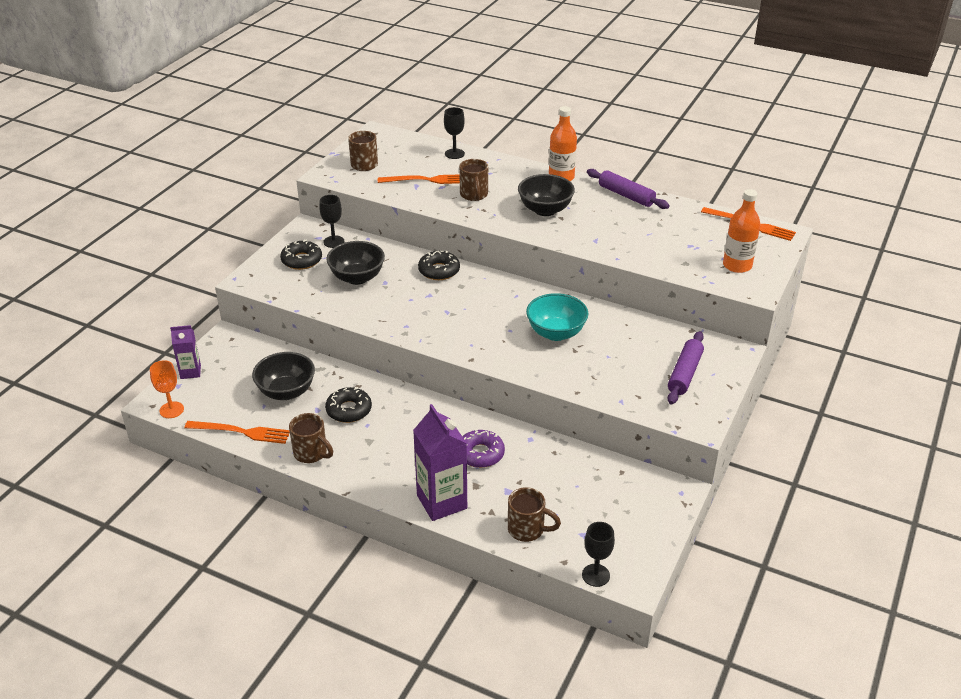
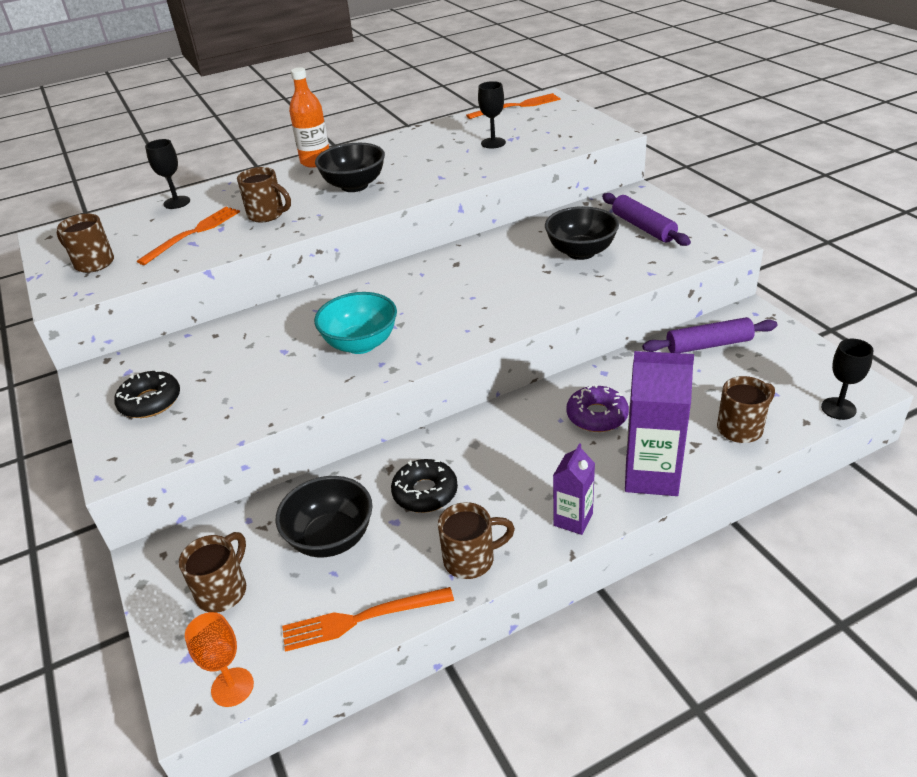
camera: 50 degrees left, 0 degrees up
(190, 372) = (176, 629): purple carton -> purple carton (573, 519)
(224, 373) = (223, 590): none -> brown mug
(241, 432) = (361, 619): orange fork -> orange fork turned 150 degrees counterclockwise
(333, 242) = (154, 362): black goblet -> black goblet (493, 143)
(357, 278) = (247, 369): black bowl -> black bowl (581, 252)
(439, 271) = (316, 306): black donut -> none
(556, 333) = (509, 272): turquoise bowl -> turquoise bowl (361, 344)
(626, 195) = (394, 142): purple rolling pin -> purple rolling pin (708, 345)
(737, 265) = (566, 129): orange bottle -> none

